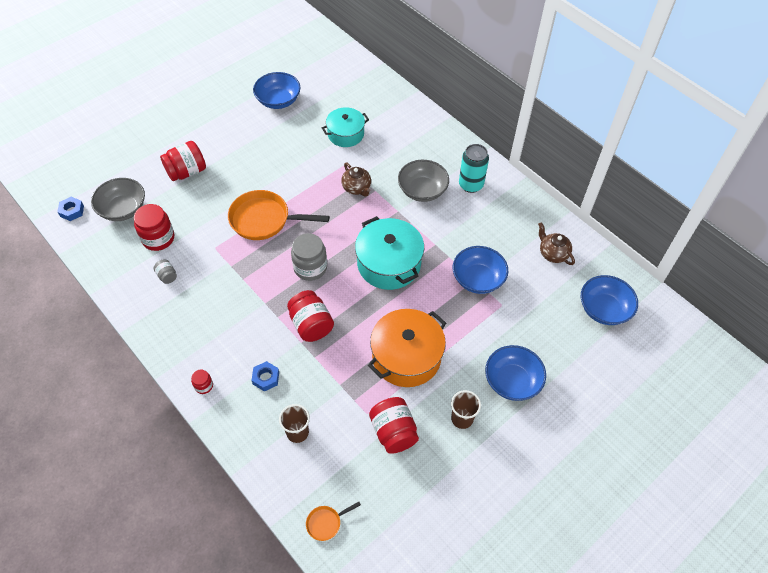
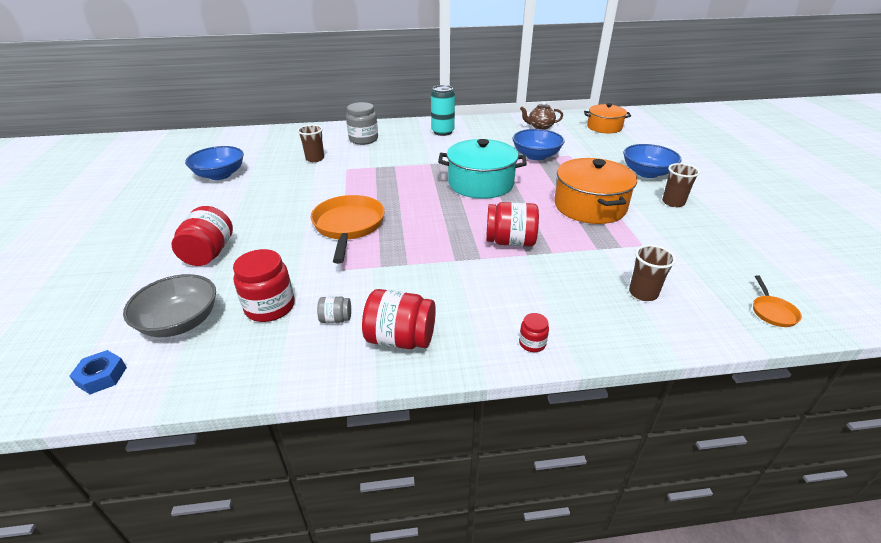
camera: 55 degrees left, 20 degrees down
(264, 220) = (348, 226): orange pan -> orange pan turned 135 degrees clockwise
(266, 378) = (555, 291): blue nut -> none
(310, 267) = (440, 220): grey jar -> grey jar (363, 139)
(346, 134) = (315, 159): turquoise pot -> brown cup
(357, 188) = (380, 172): brown teapot -> none
(393, 432) = (671, 237): red jar -> red jar (400, 339)
(422, 190) = (422, 149): grey bowl -> none
(604, 309) = (604, 127): blue bowl -> orange pot

